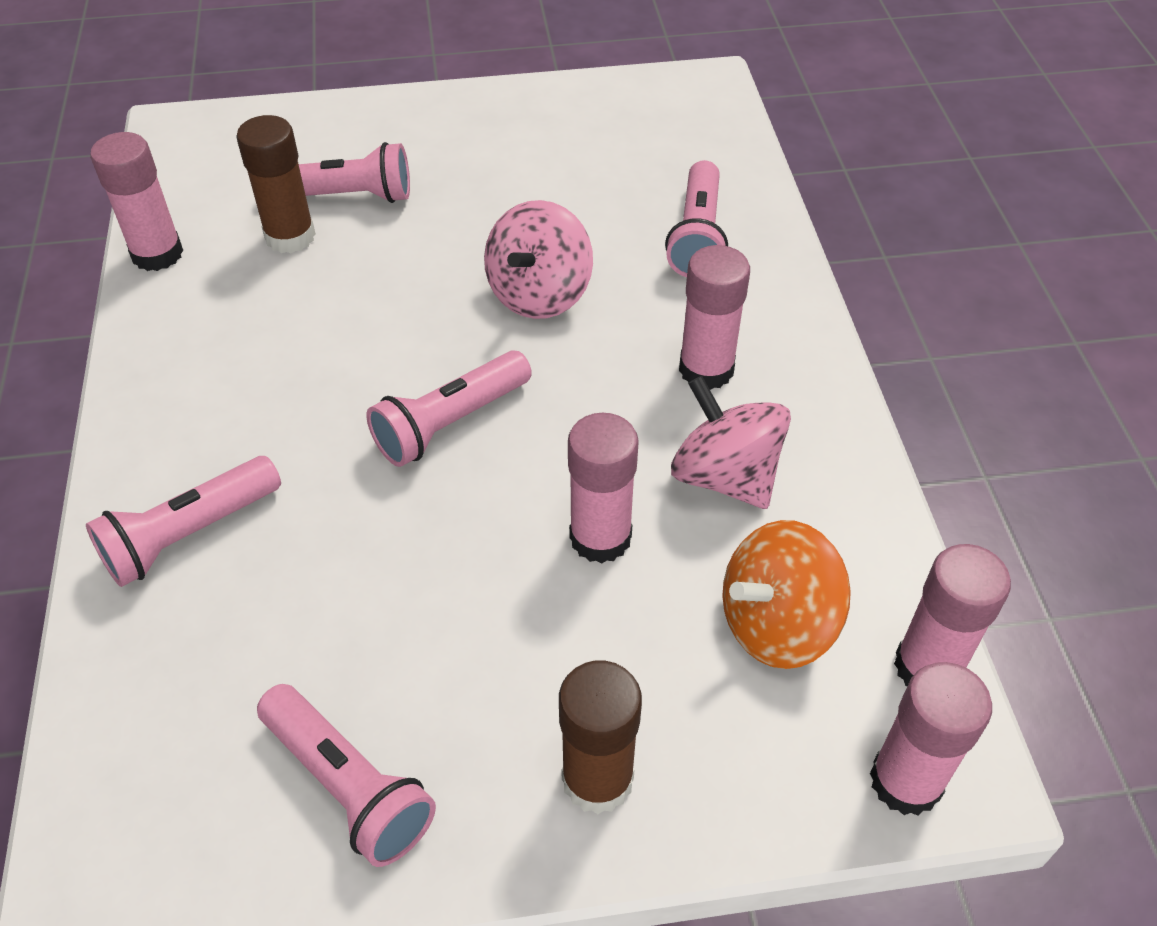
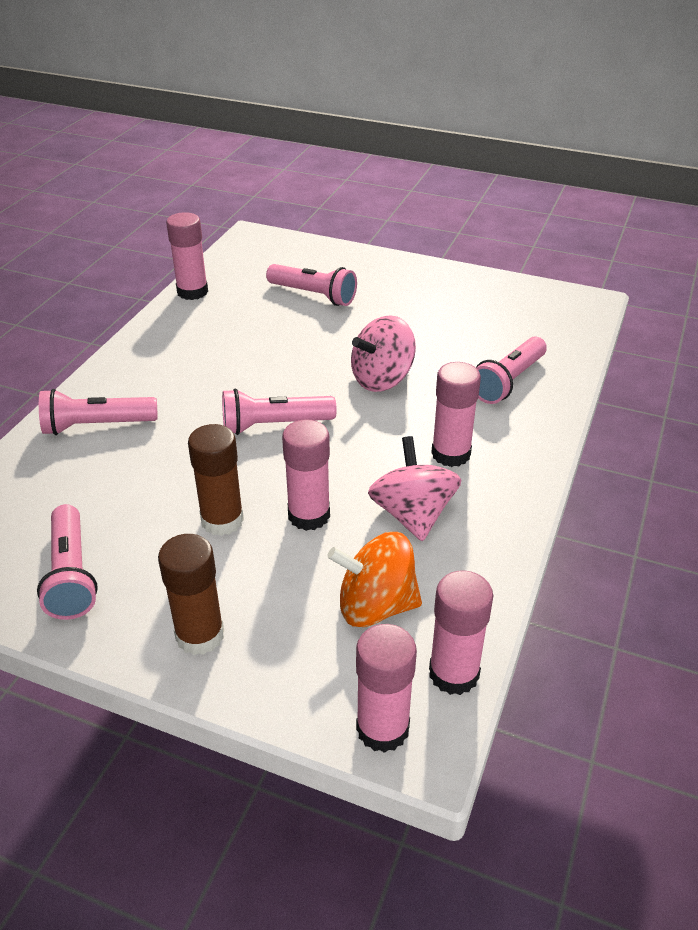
camera: 30 degrees right, 10 degrees down
(290, 236) = (267, 305): brown glue stick -> brown glue stick (222, 520)

